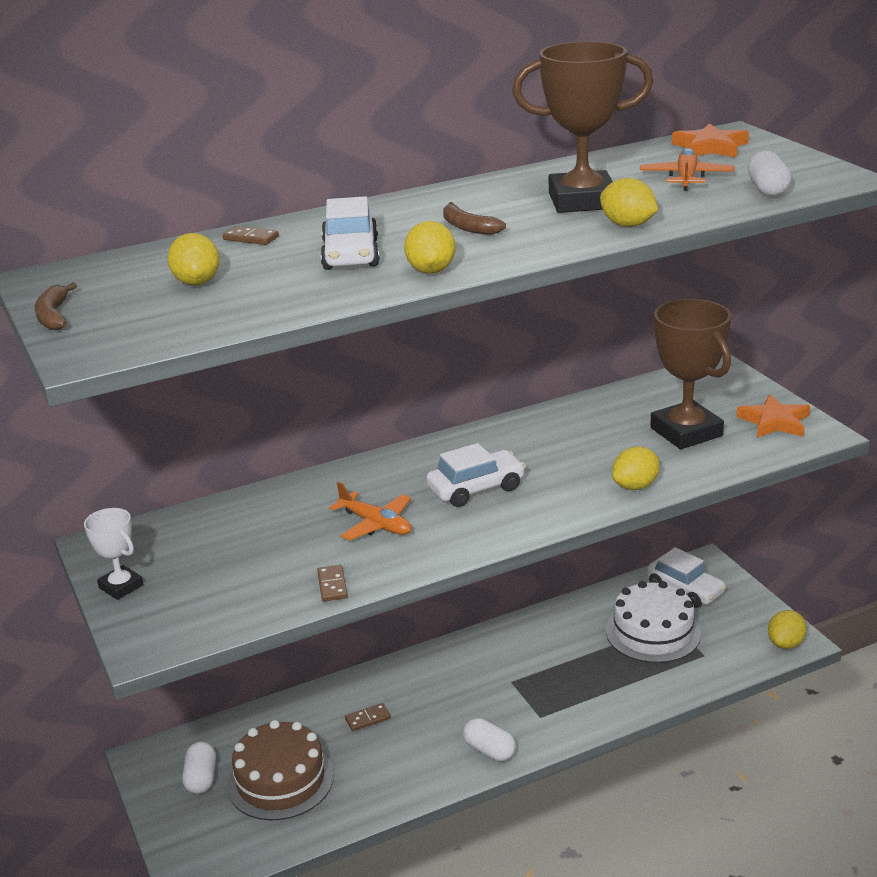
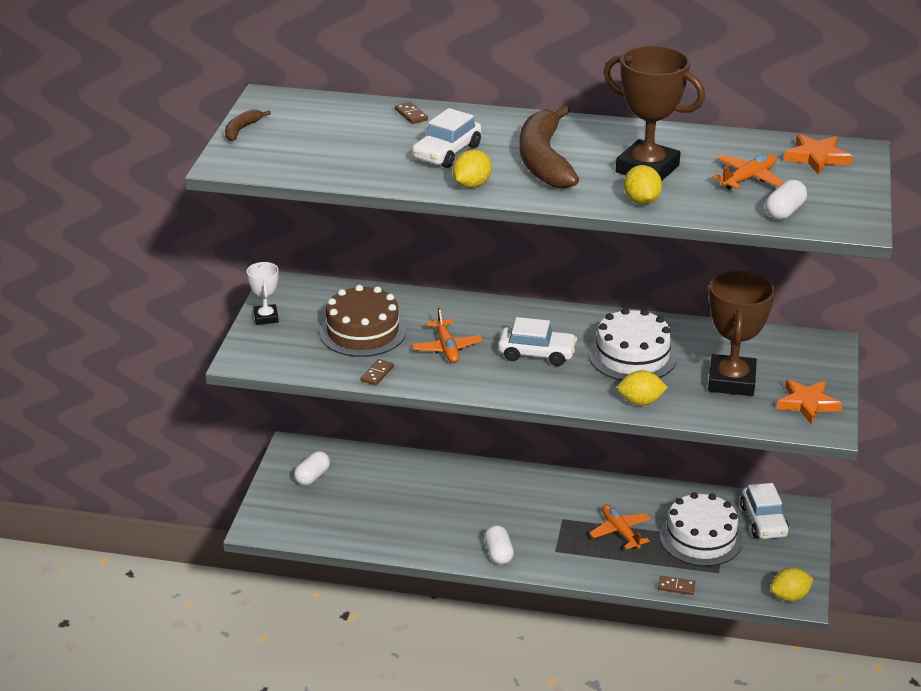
camera: 35 degrees right, 5 degrees up
(197, 282) = (339, 137): yellow lemon -> none
(280, 780) = (355, 502): brown cake -> brown cake (363, 332)
(367, 719) = (445, 493): brown domino -> brown domino (676, 587)
(468, 227) = (544, 160): brown banana -> brown banana, size x2.25
(569, 450) = (632, 356): none -> white cake
(577, 665) = (620, 531): none -> orange plane

